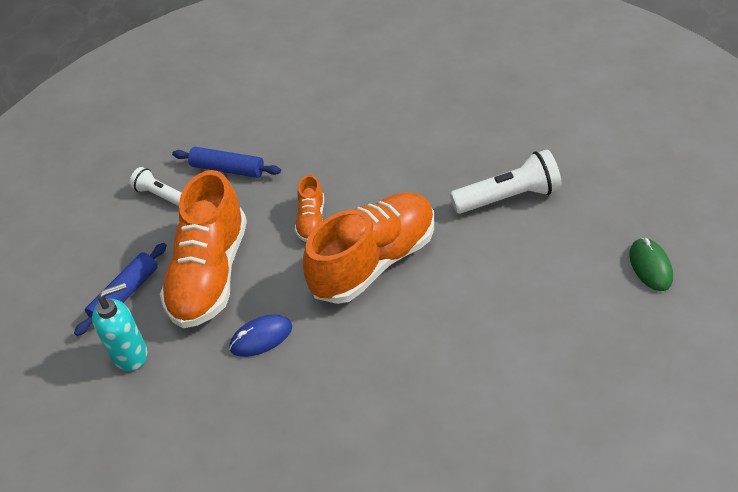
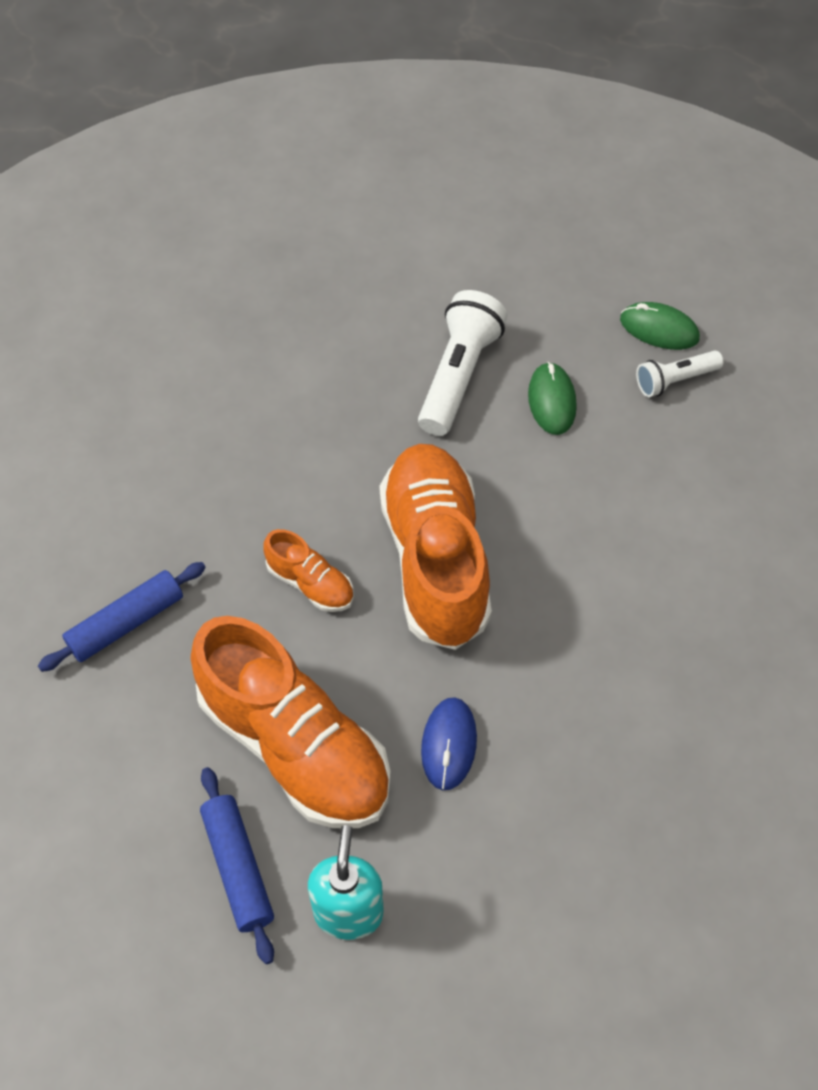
camera: 60 degrees left, 10 degrees up
(160, 195) = (92, 730): white flashlight -> white flashlight (675, 380)
(536, 247) = (551, 401): none -> green mouse

